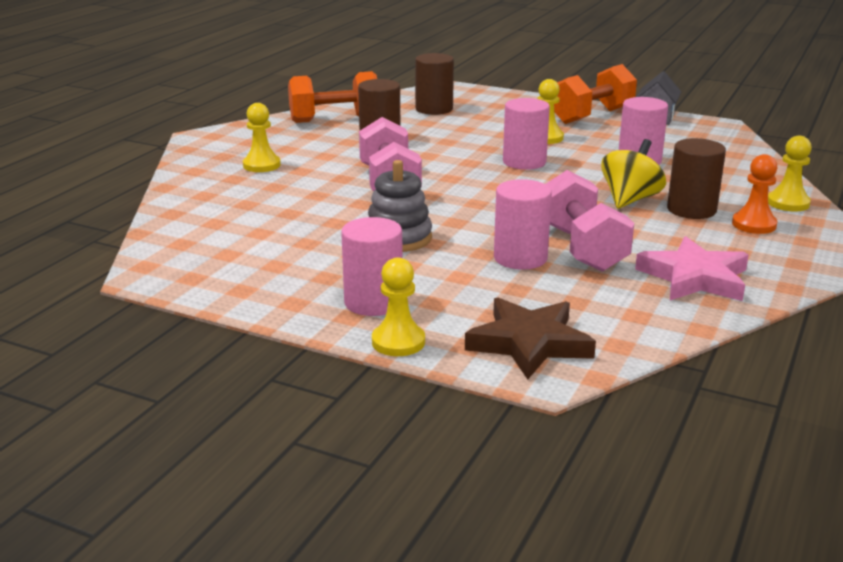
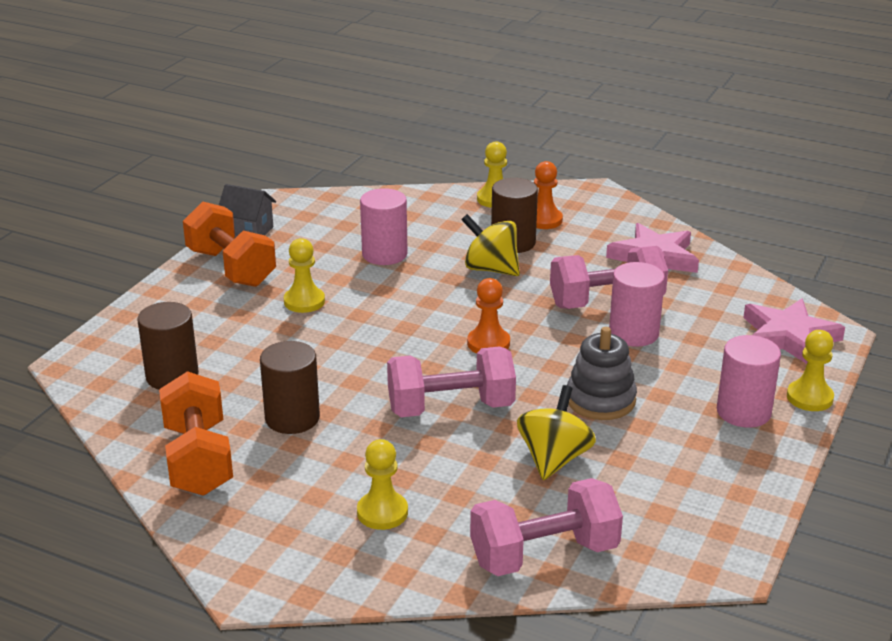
camera: 90 degrees left, 5 degrees up
(193, 211) = (544, 554): none -> pink dumbbell
(312, 217) = (554, 459): none -> yellow spinning top
(491, 197) = (488, 343): none -> orange pawn
(524, 162) = (384, 319): pink cylinder -> none
(529, 343) = (788, 337): brown star -> pink star

